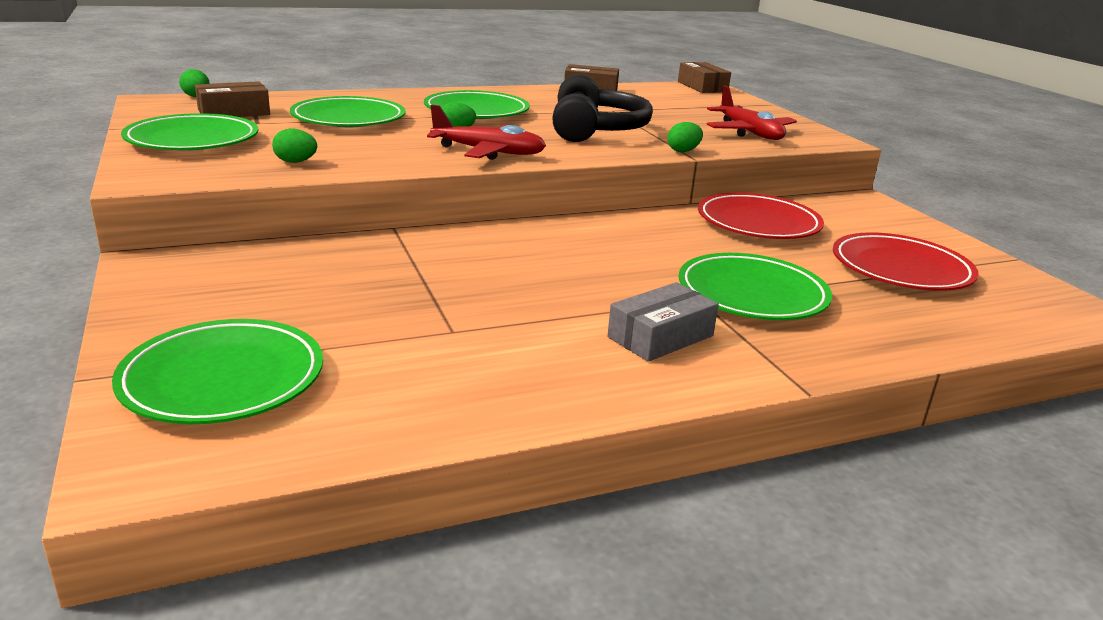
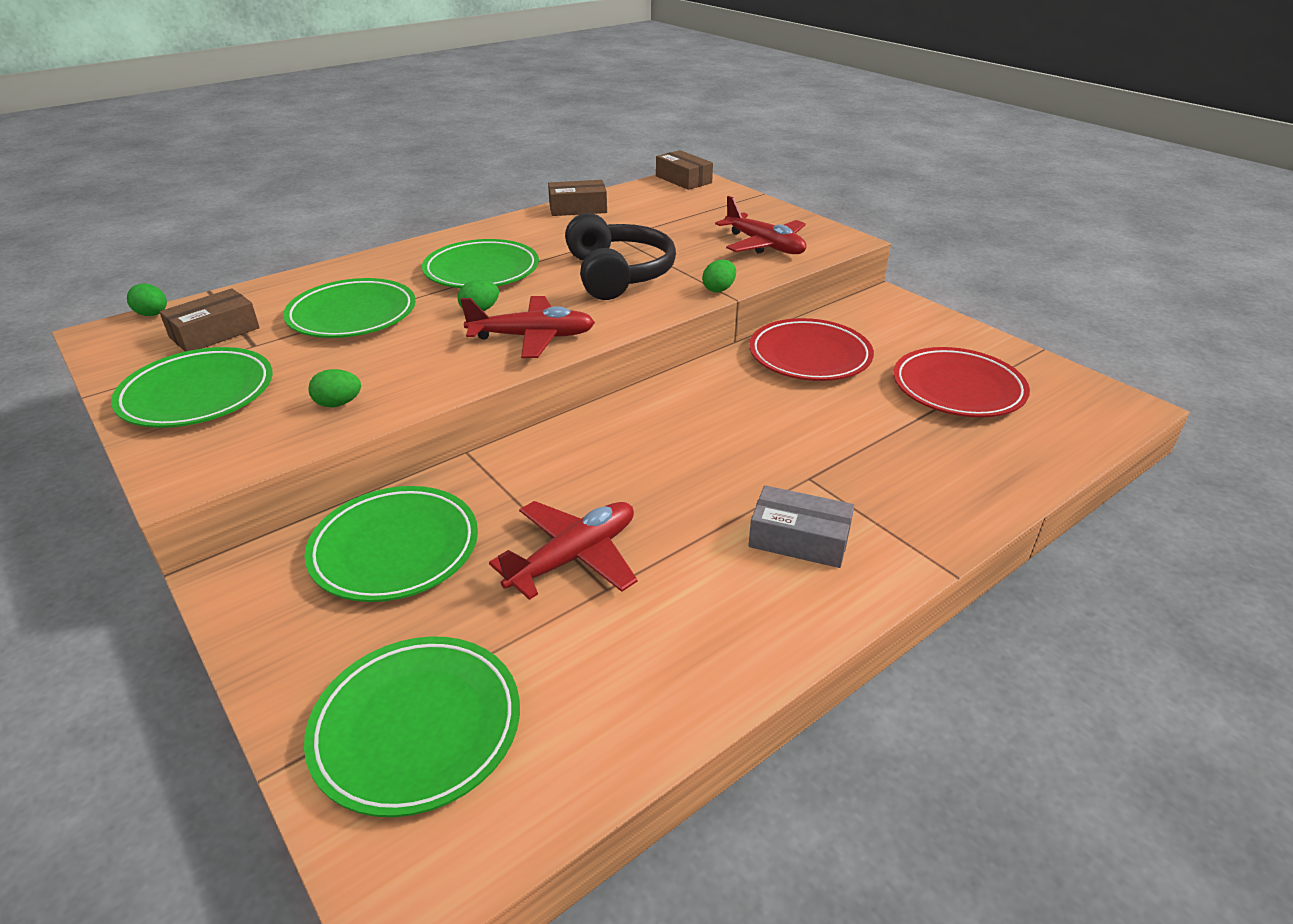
camera: 15 degrees left, 10 degrees up
(438, 306) = (574, 557): none -> red plane
(660, 336) = (799, 539): grey box -> grey box turned 75 degrees clockwise
(752, 294) = (850, 458): green plate -> green plate (395, 549)

